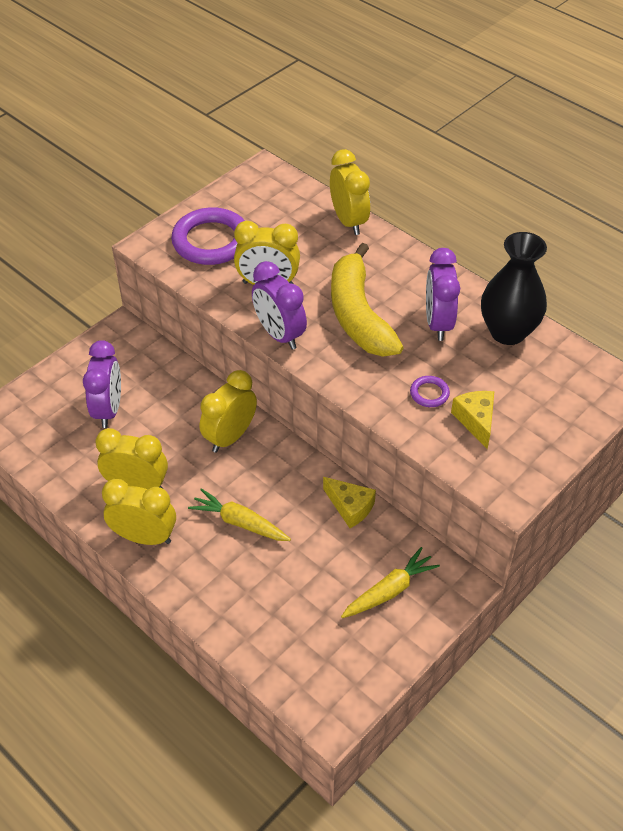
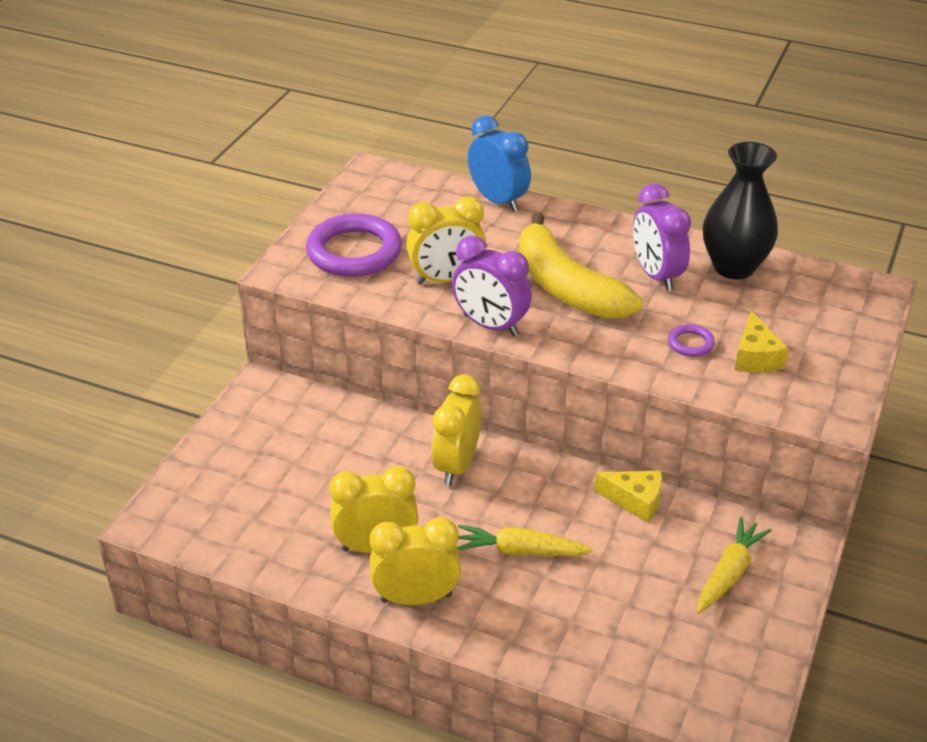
camera: 20 degrees left, 10 degrees down
(108, 409) = (293, 474): purple clock -> none
(348, 221) = (498, 201): yellow clock -> blue clock
(476, 420) = (755, 357): yellow cheese -> yellow cheese turned 150 degrees counterclockwise

